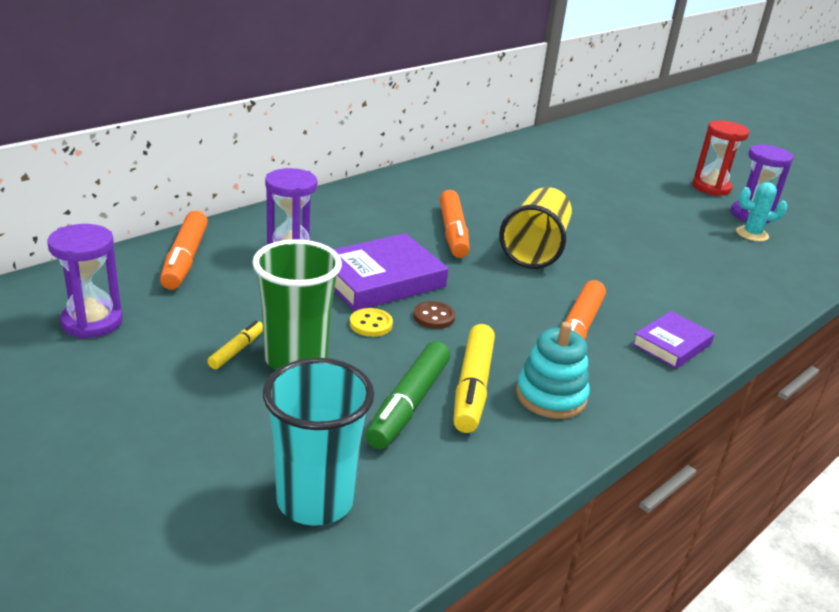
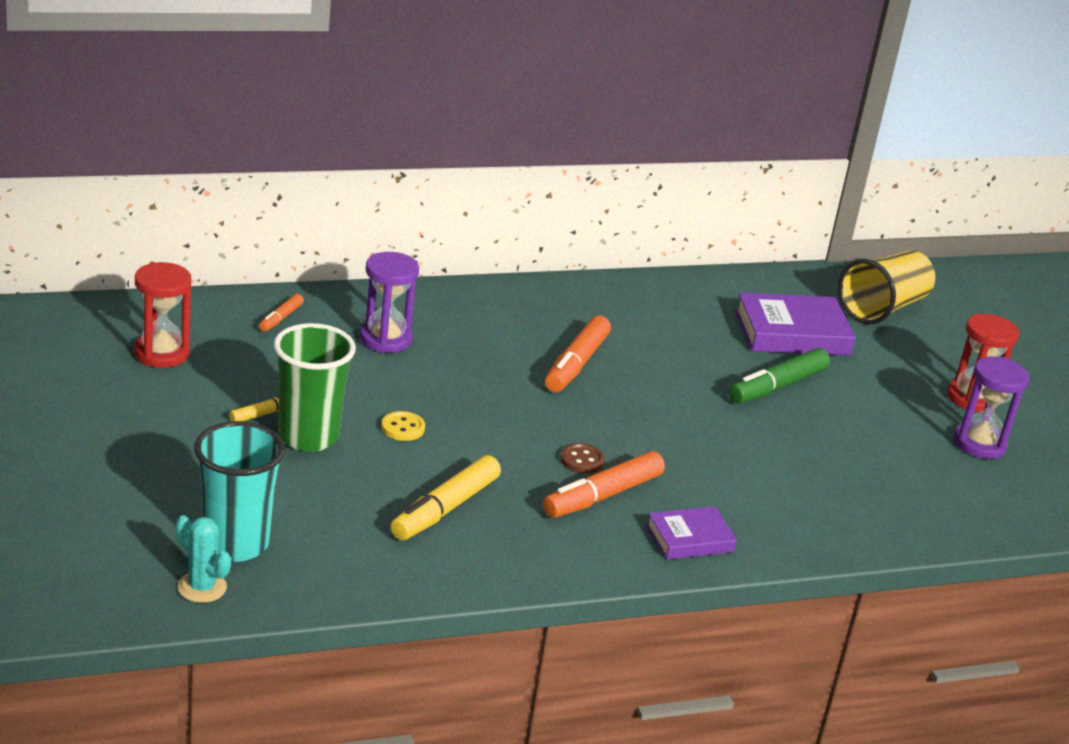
camera: 25 degrees right, 0 degrees up
(92, 322) = (162, 353): purple hourglass -> red hourglass
(185, 259) = (281, 318): orange marker -> orange marker, size x0.52
(381, 280) = (451, 390): purple book -> purple book (792, 333)
(408, 404) = (373, 503): green marker -> green marker (777, 386)
(434, 317) = (470, 439): brown button -> brown button (582, 460)
(535, 248) = (652, 405): yellow cup -> yellow cup (883, 308)
(551, 396) = (511, 540): turquoise stacking toy -> none
(752, 234) = (948, 465): turquoise cactus -> turquoise cactus (202, 587)

